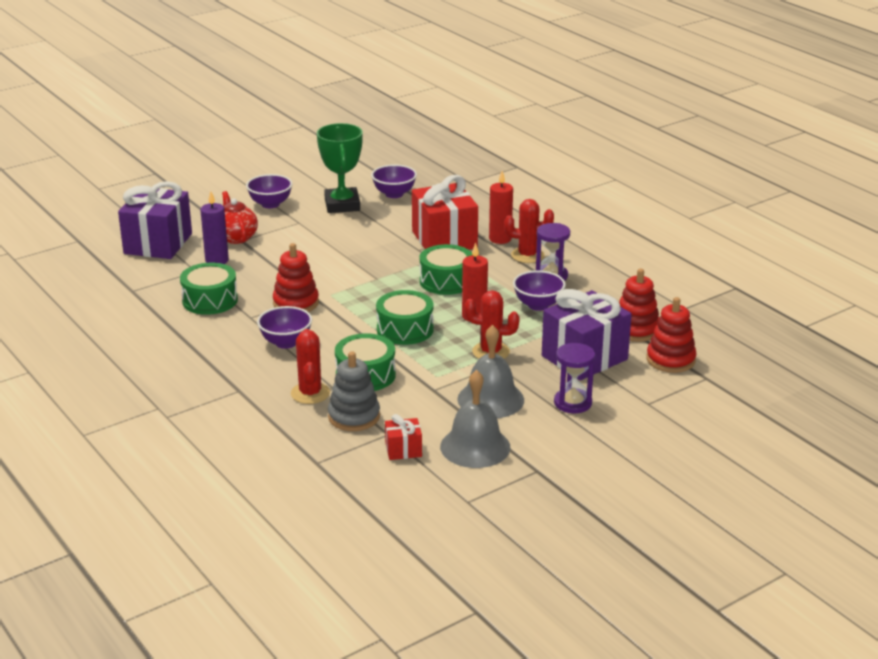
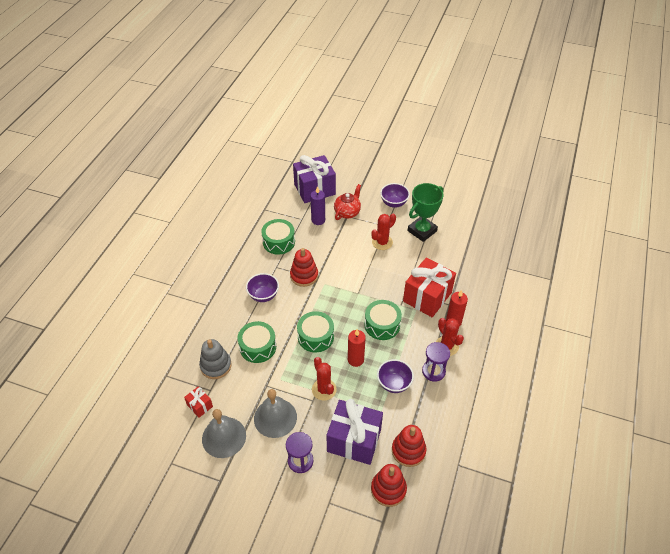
camera: 55 degrees right, 20 degrees up
(310, 393) = (224, 334): red cactus -> red cactus (382, 242)
(394, 194) = (457, 244): purple bowl -> none

